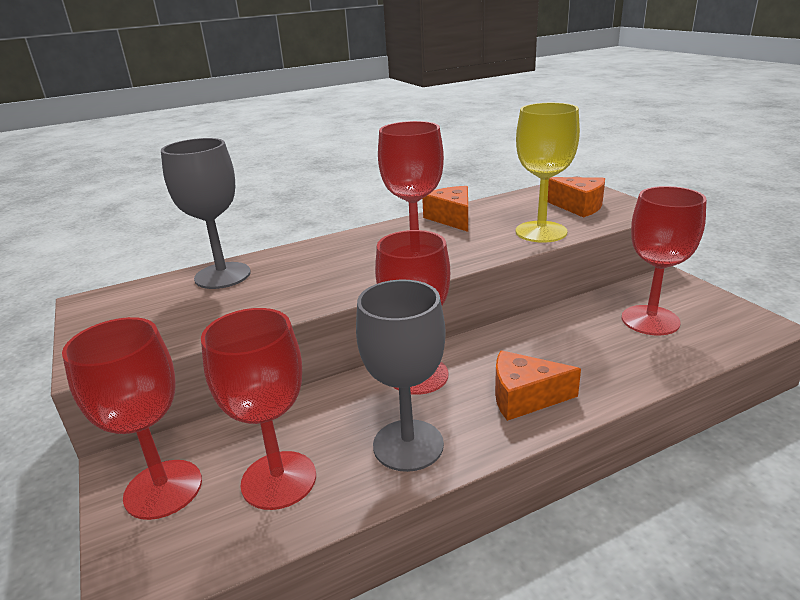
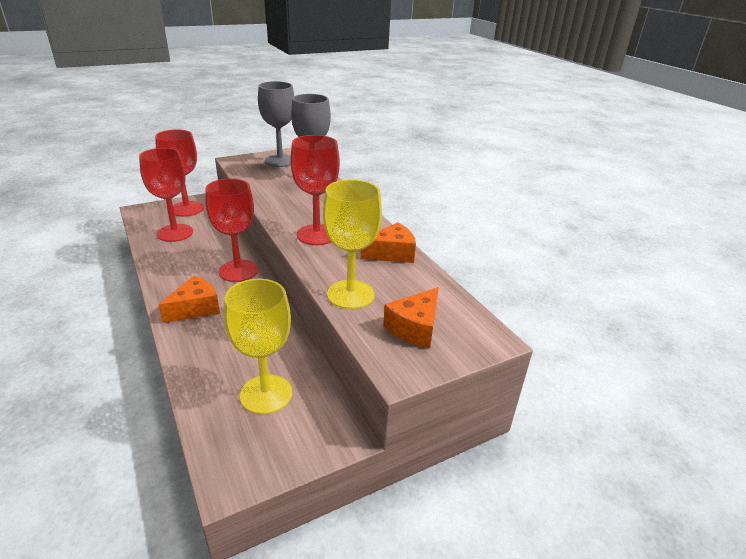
camera: 85 degrees right, 5 degrees up
(408, 445) = (177, 266): grey goblet -> grey goblet (280, 161)
(524, 397) = (195, 308): orange cheese -> orange cheese turned 45 degrees clockwise
(650, 320) = (266, 394): red goblet -> yellow goblet

